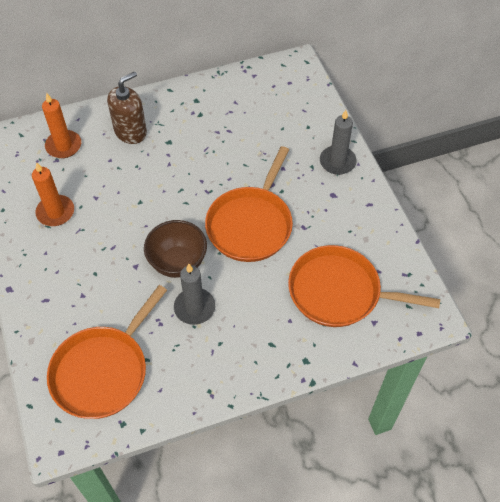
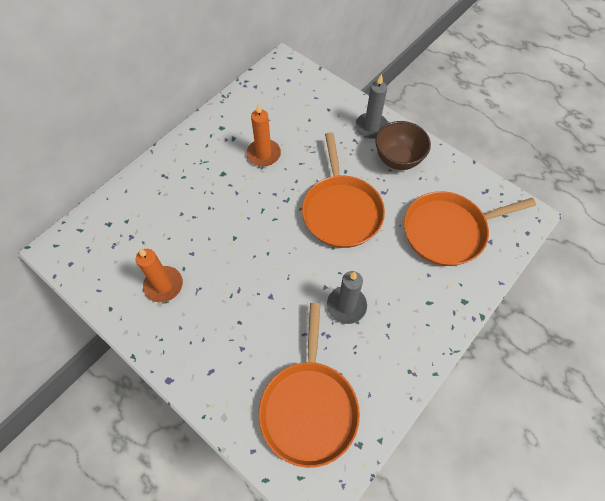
camera: 30 degrees left, 5 degrees up
(63, 146) = (129, 221): orange candle -> orange candle (263, 154)
(130, 131) = (182, 180): brown soap dispenser -> none
(178, 263) = (305, 274): brown bowl -> brown bowl (398, 159)

